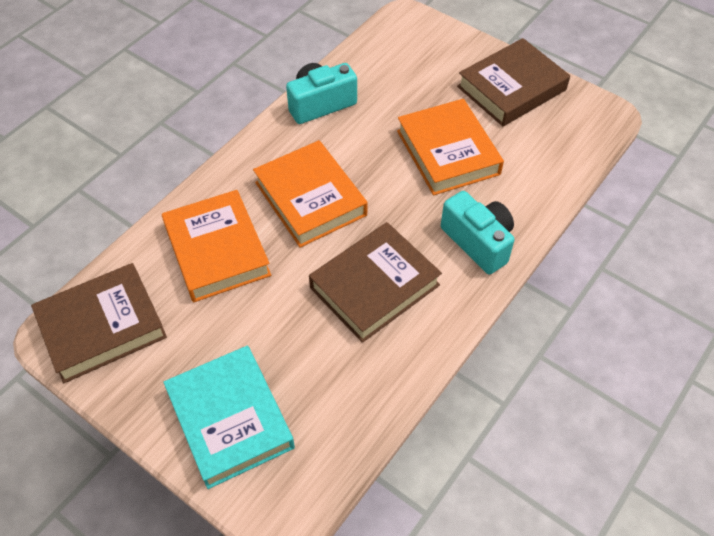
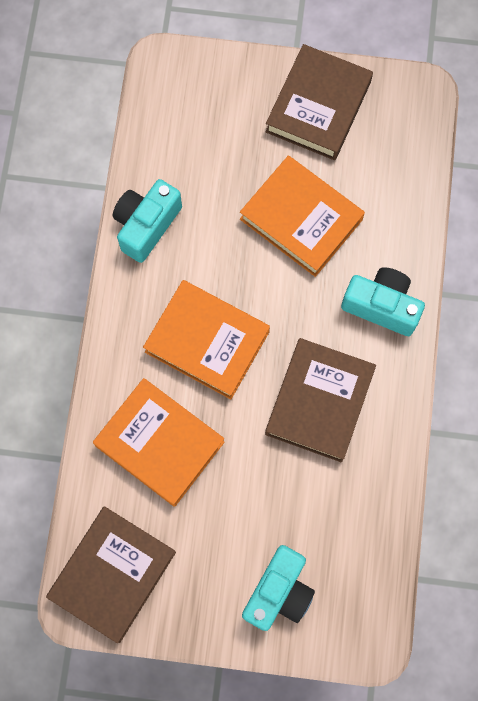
camera: 30 degrees left, 20 degrees up
(230, 419) = (278, 592): turquoise book -> turquoise camera

